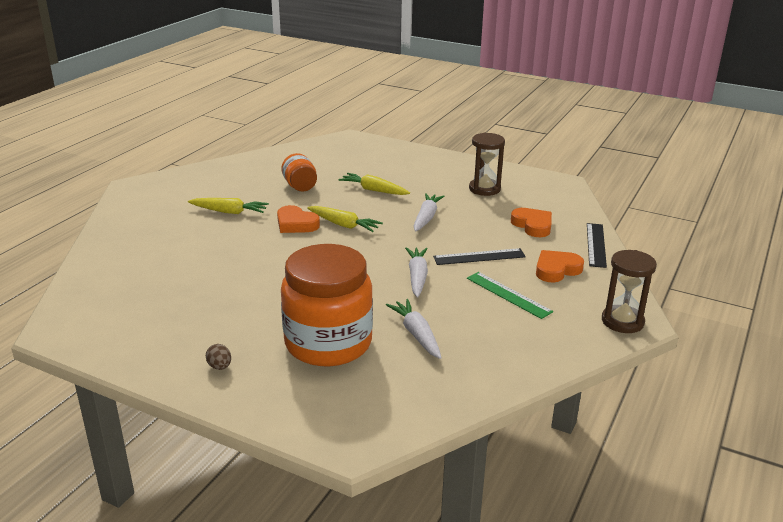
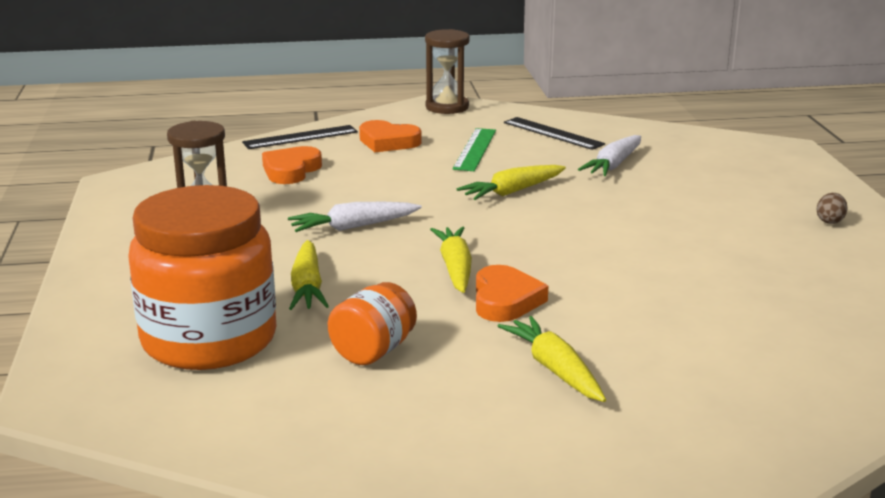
camera: 125 degrees left, 5 degrees down
(328, 343) = (700, 192): orange jar -> orange jar (209, 340)
(417, 277) = (512, 192): white carrot -> yellow carrot
(479, 257) = (415, 177): black ruler -> black ruler (553, 133)

